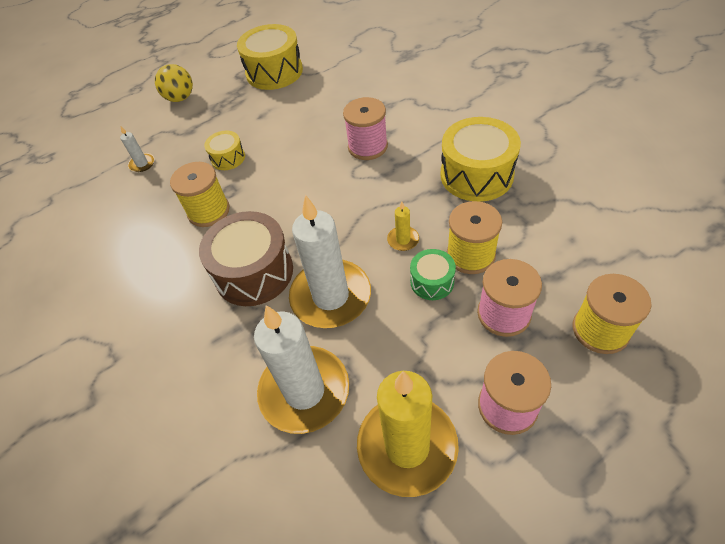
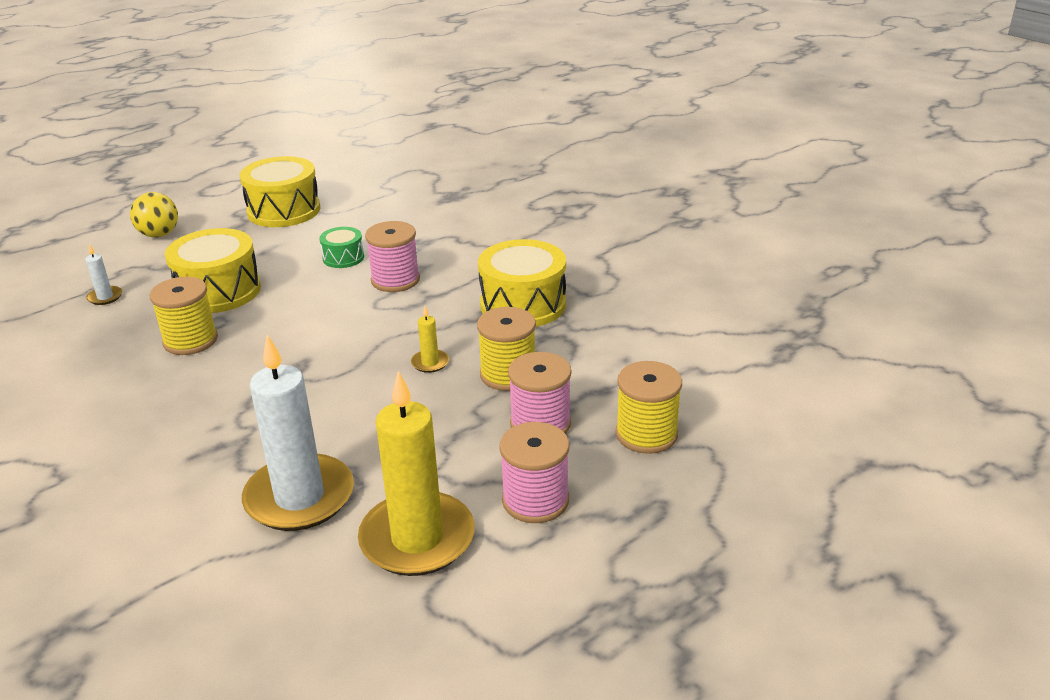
camera: 10 degrees left, 20 degrees down
(228, 158) = (218, 291): yellow drum -> yellow drum, size x1.91
(254, 272) = (245, 395): brown drum -> none
(331, 296) = (338, 414): white candle -> none
(432, 282) = (460, 398): green drum -> green drum (343, 258)

